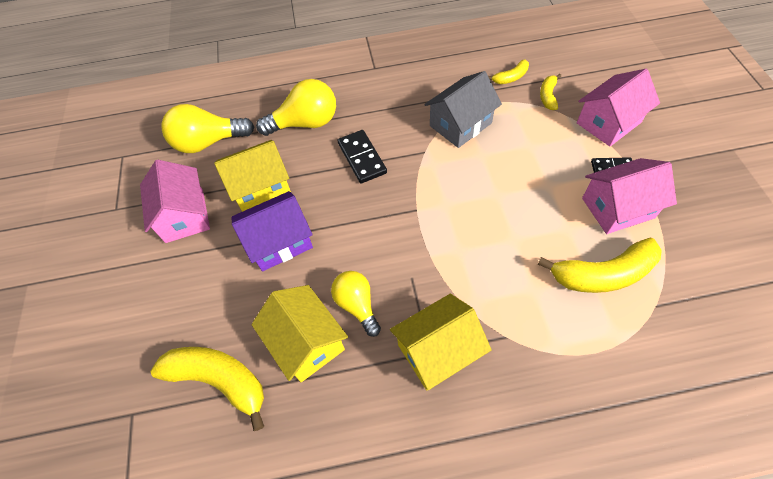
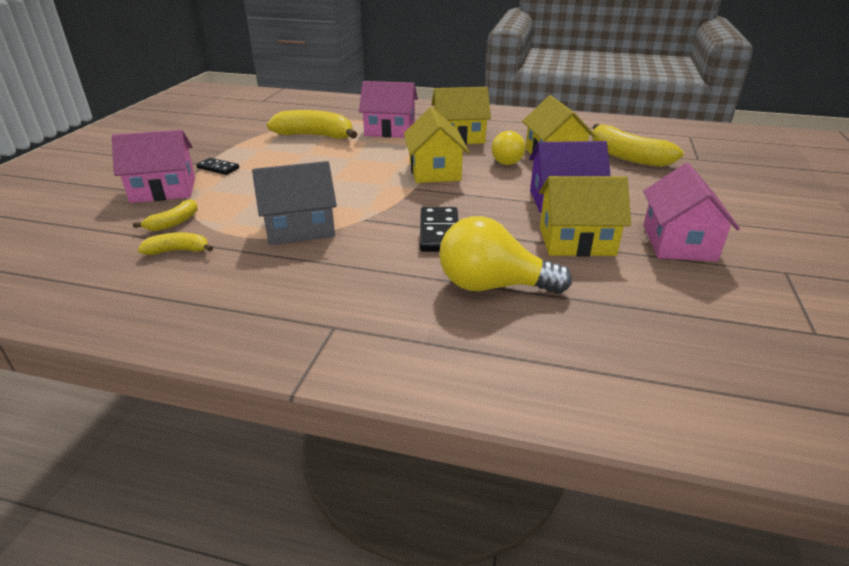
camera: 160 degrees left, 25 degrees down
(208, 142) = (655, 307): yellow light bulb -> none
(417, 248) = (434, 171): none -> yellow house
(618, 208) = (254, 152): pink house -> pink house (390, 130)

